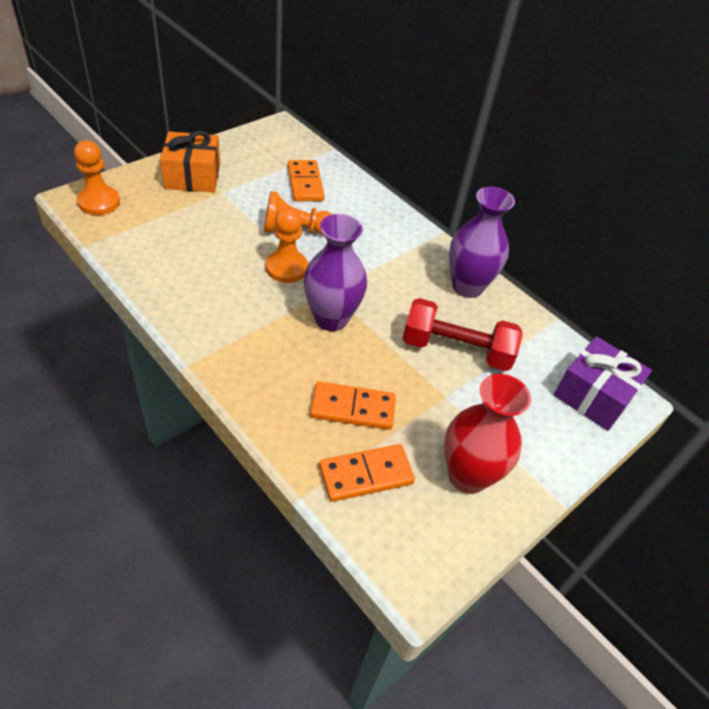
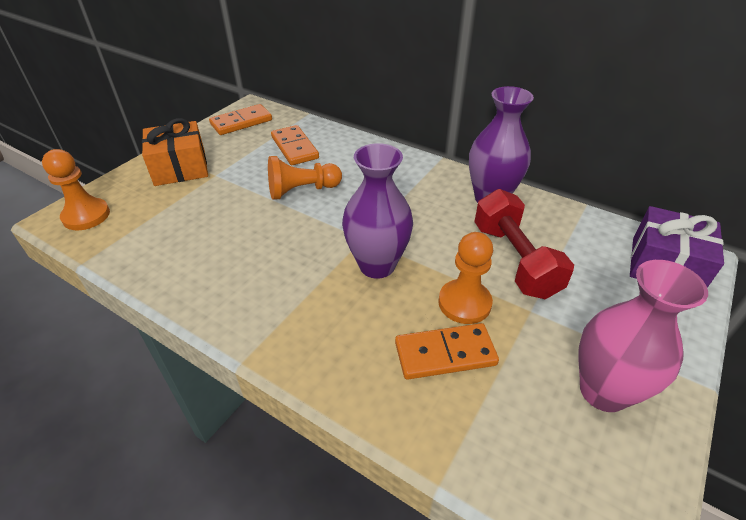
camera: 10 degrees left, 5 degrees down
(286, 268) = (309, 228): orange pawn -> orange pawn (464, 303)
(366, 475) = (498, 428): orange domino -> orange domino (241, 122)
(456, 350) = (514, 260): red dumbbell -> red dumbbell turned 75 degrees clockwise
(467, 476) = (603, 391): red vase -> pink vase

